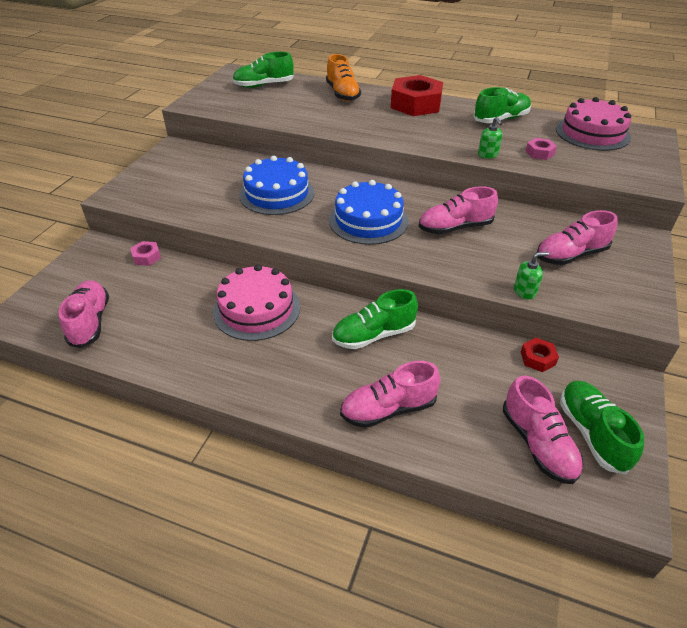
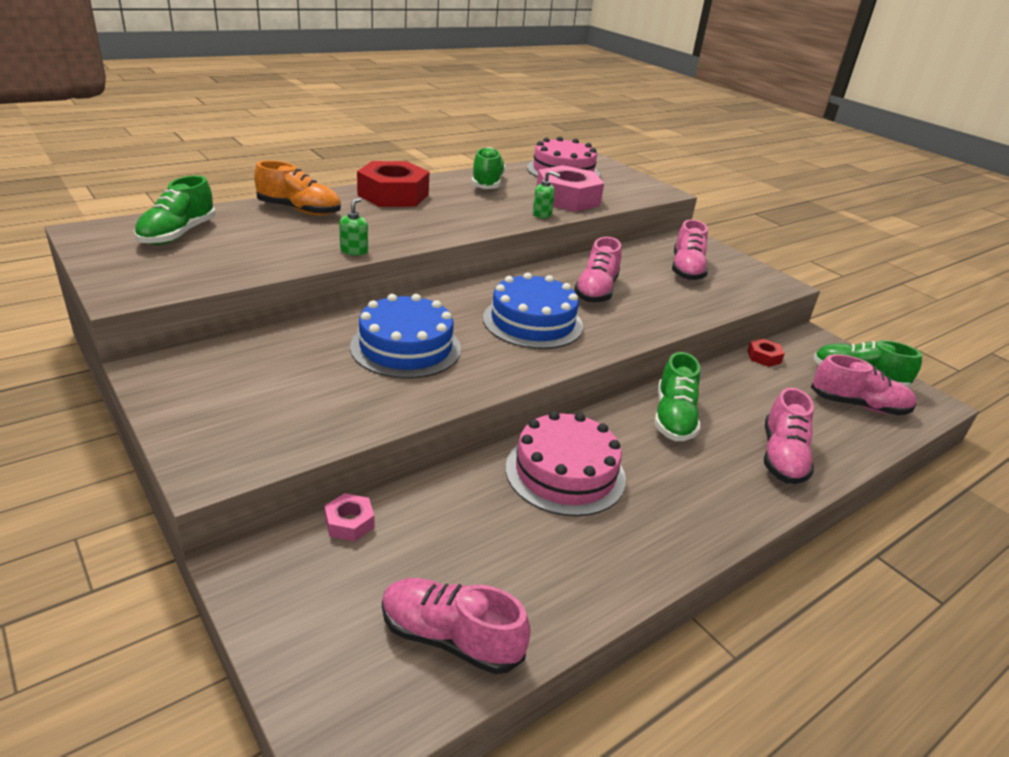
camera: 60 degrees left, 10 degrees down
(524, 291) = (718, 308): green soap dispenser -> green soap dispenser (354, 251)
(539, 153) = (567, 198): pink nut -> pink nut, size x2.24

